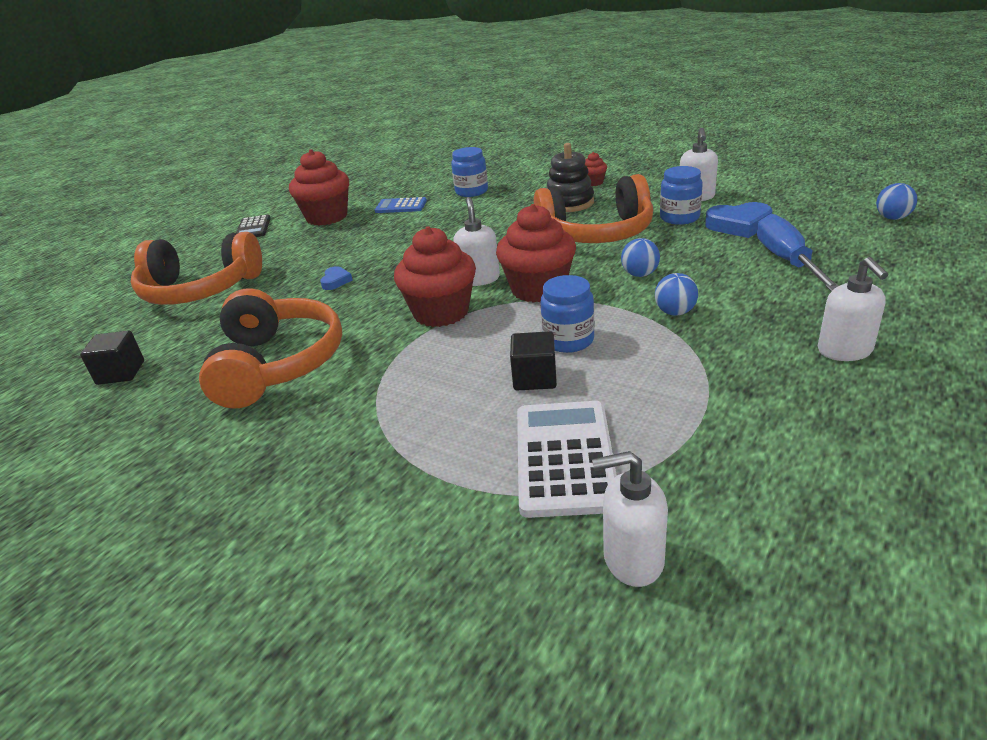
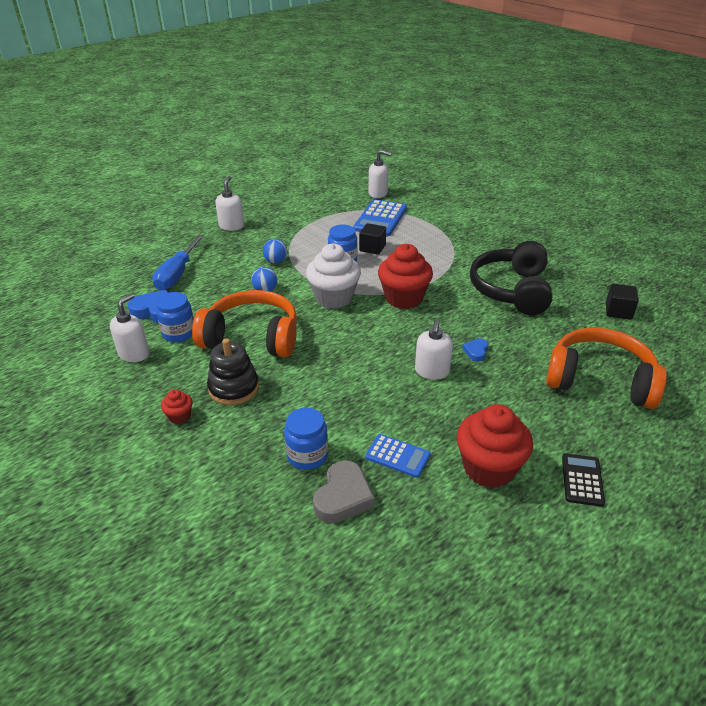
camera: 165 degrees left, 5 degrees up
(277, 364) = (511, 290): orange headphones -> black headphones
(433, 185) = (343, 496): none -> grey heart
(479, 279) = (366, 319): white soap dispenser -> white soap dispenser (432, 371)
(538, 289) = (334, 298): red cupcake -> white cupcake
(565, 458) = (380, 219): white calculator -> blue calculator
(892, 218) = (69, 286): blue ball -> none

